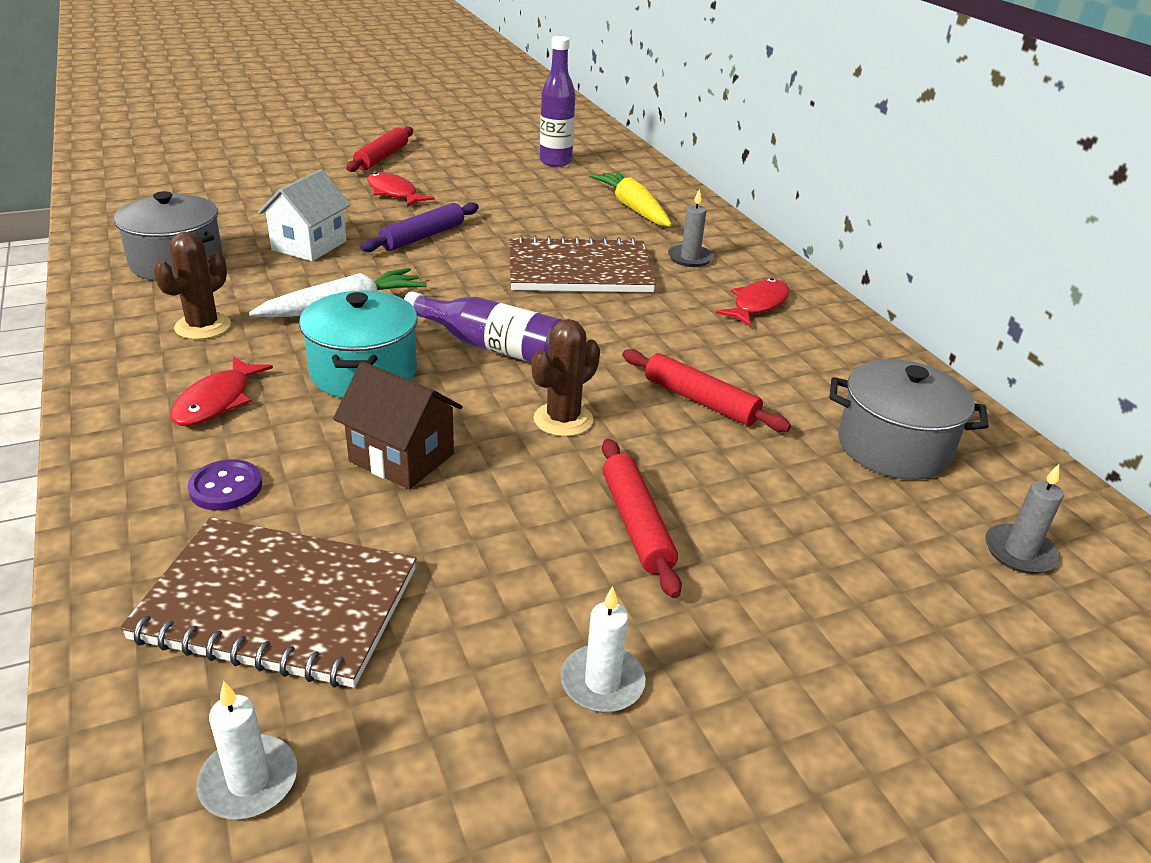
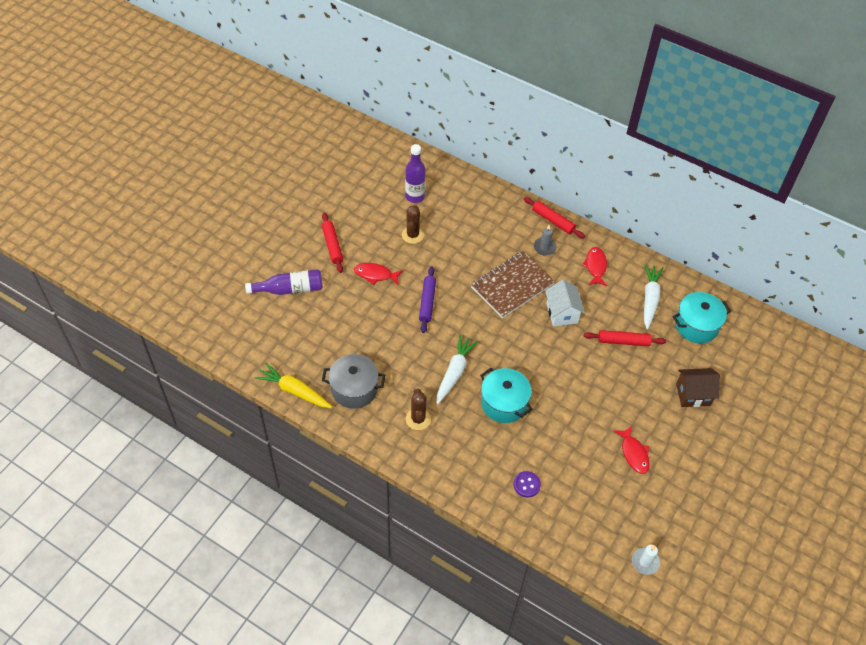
camera: 35 degrees left, 20 degrees up
(217, 401) = (475, 452): red fish -> red fish (634, 453)
(277, 604) = (592, 512): brown notebook -> none
(309, 245) = (390, 340): white house -> white house (562, 313)
(401, 457) = (562, 435): brown house -> brown house (693, 394)
(491, 346) = (530, 358): purple bottle -> purple bottle (290, 289)
(563, 420) = (591, 382): brown cactus -> brown cactus (412, 235)
(602, 682) = (694, 477): white candle -> none
(633, 208) = (487, 220): yellow carrot -> yellow carrot (294, 391)
(636, 524) = (653, 415): red rolling pin -> red rolling pin (553, 221)
(823, 376) = (650, 299): none -> white carrot
(893, 447) = (696, 326): grey pot -> turquoise pot
(1019, 552) = (758, 353): grey candle -> none

